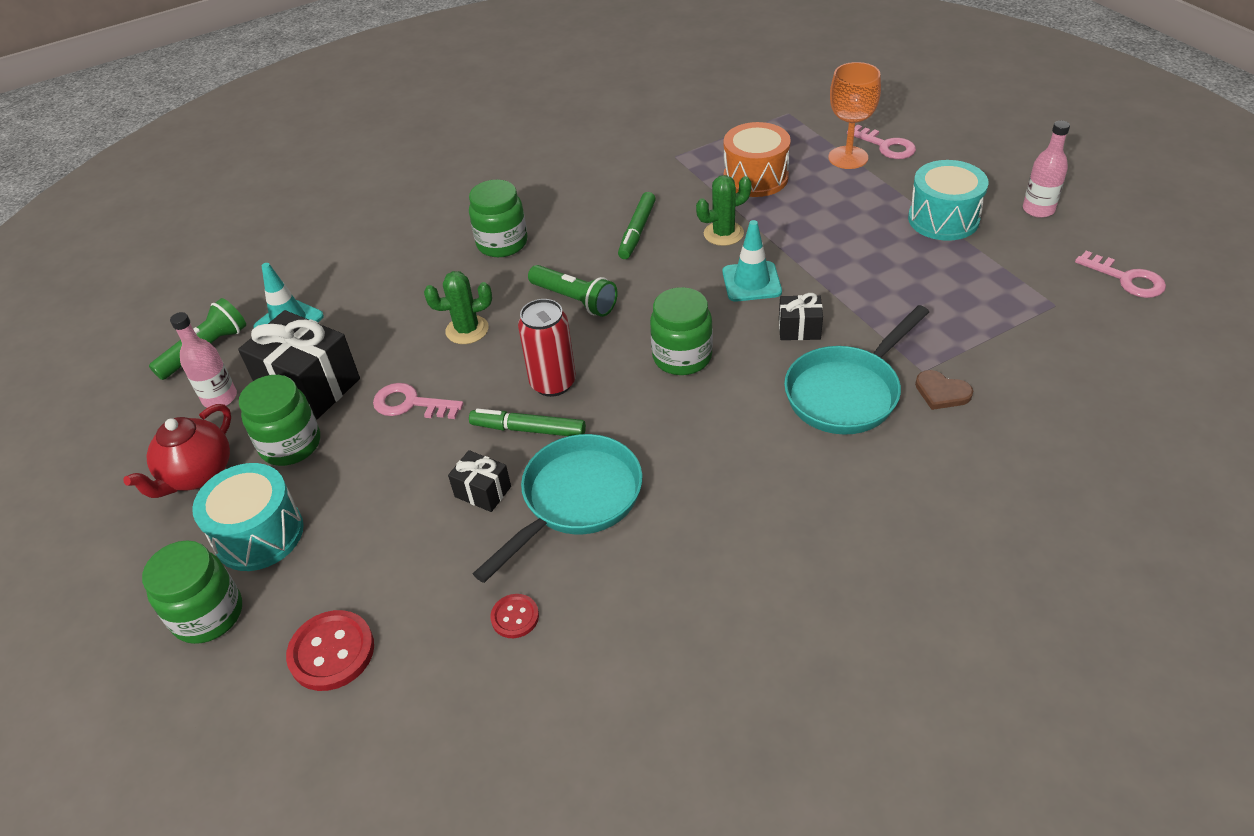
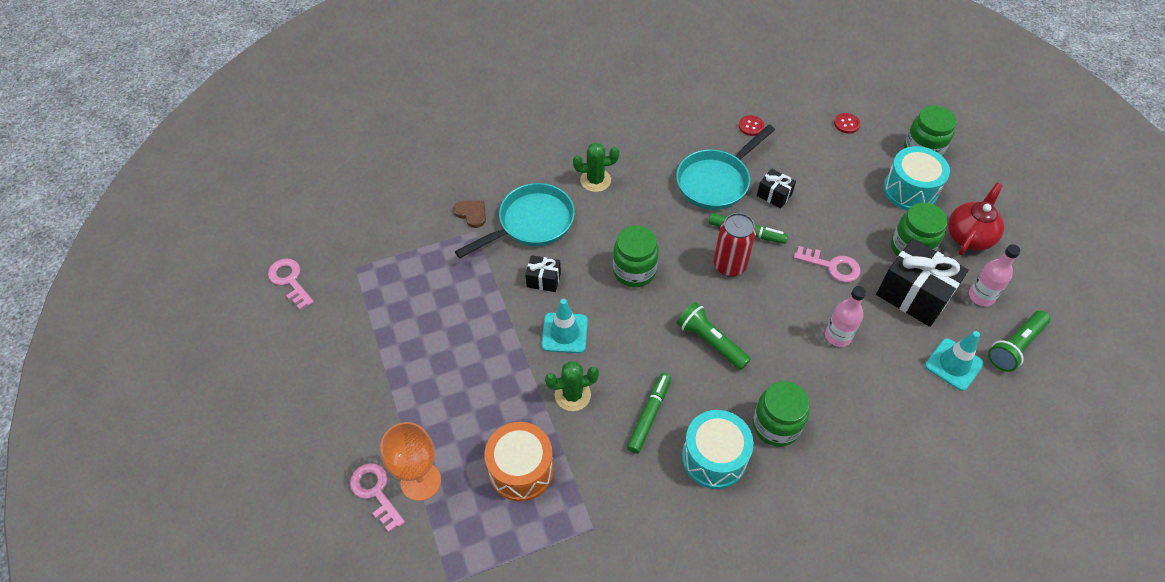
camera: 175 degrees left, 10 degrees up
(332, 652) = (846, 124): red button -> red button, size x0.57
(467, 330) = (798, 327): green cactus -> green cactus (595, 180)
(943, 219) = (381, 373): turquoise drum -> turquoise drum (714, 458)
(1038, 209) = (298, 367): pink bottle -> pink bottle (838, 336)

